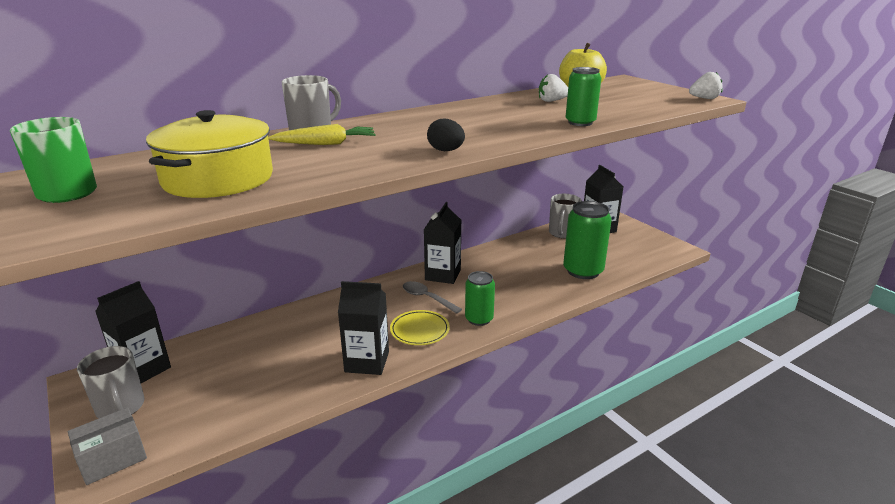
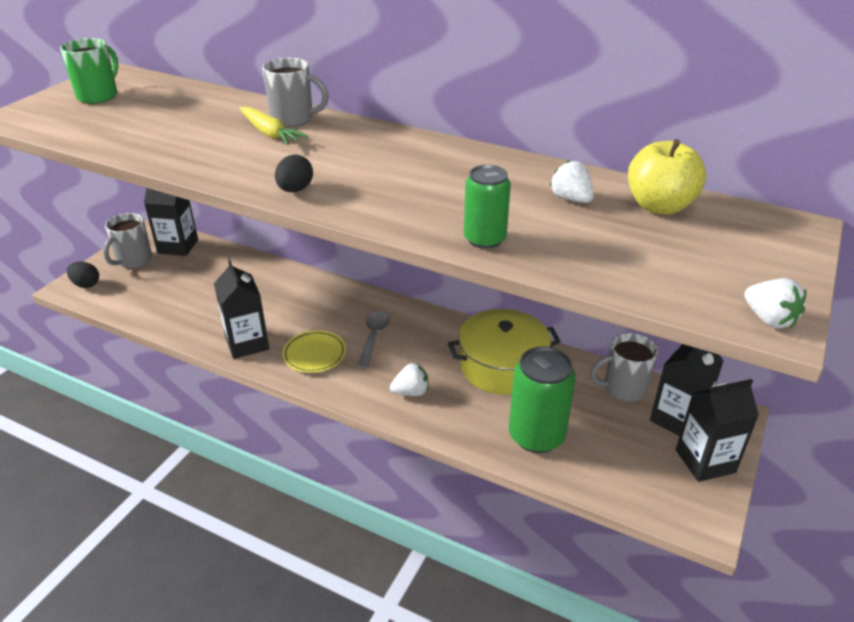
camera: 60 degrees right, 10 degrees up
(113, 459) = (86, 284): grey box -> black egg
(218, 179) = (152, 127): yellow pot -> yellow pot (502, 366)
(443, 275) = (428, 330): black carton -> black carton (705, 461)
(479, 319) = (361, 385): green can -> none
(505, 301) = (411, 392): none -> white strawberry

